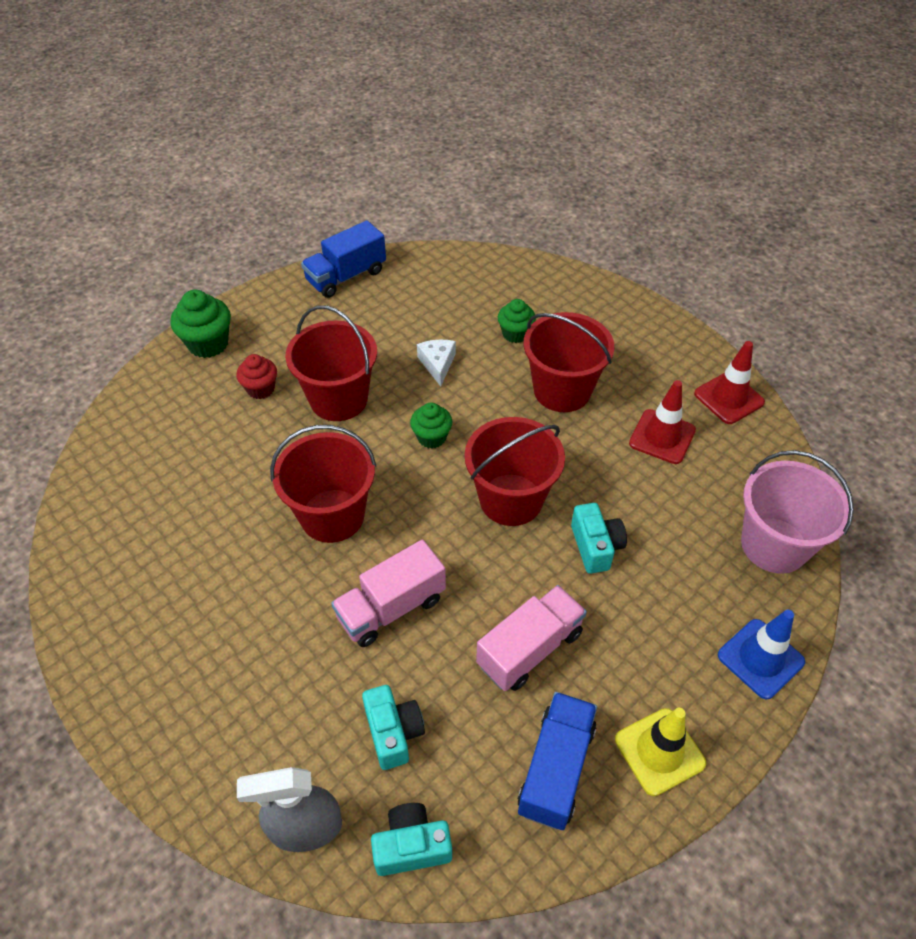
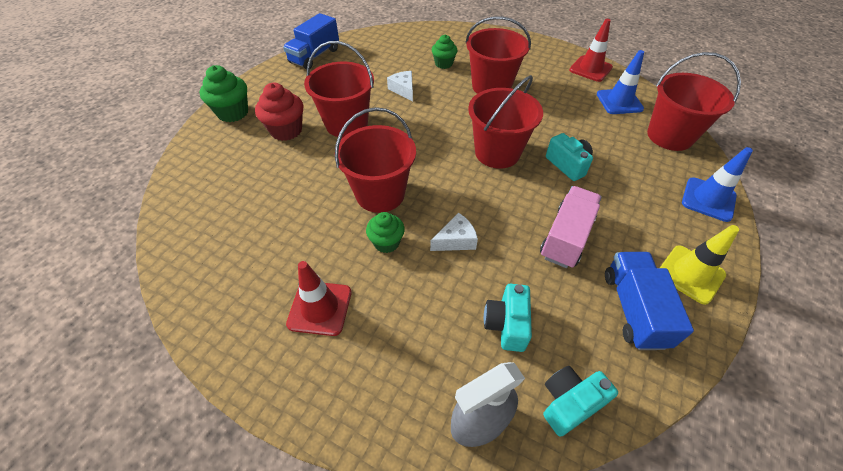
camera: 20 degrees left, 0 degrees up
(261, 389) = (286, 130): red cupcake -> red cupcake, size x1.52
(391, 608) = (456, 240): pink truck -> white cheese
(393, 732) = (506, 324): turquoise camera -> turquoise camera turned 135 degrees counterclockwise
(431, 437) = (423, 130): green cupcake -> green cupcake (386, 242)
(662, 437) = (566, 96): red traffic cone -> red traffic cone (320, 308)
(736, 467) = (619, 102): none -> blue traffic cone
(774, 545) = (669, 136): pink bucket -> red bucket

